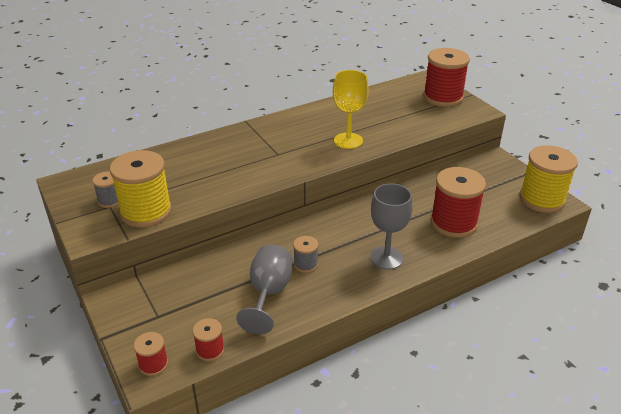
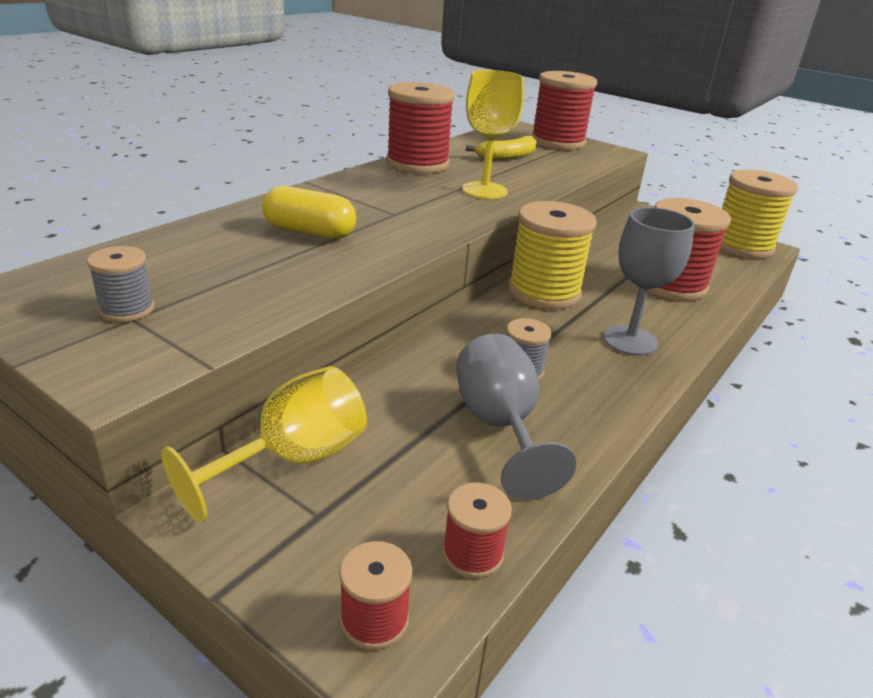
camera: 25 degrees left, 5 degrees down
(146, 212) = (219, 316): yellow spool -> yellow spool (544, 292)
(162, 287) = (293, 460): none -> yellow goblet
(221, 162) = (309, 232): none -> yellow capsule
(324, 111) = (417, 163): none -> red spool
(391, 110) = (507, 157): none -> yellow banana

